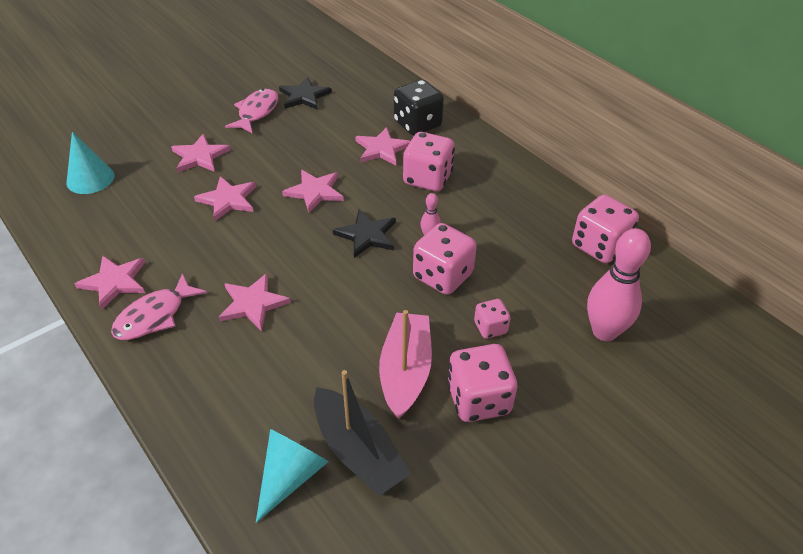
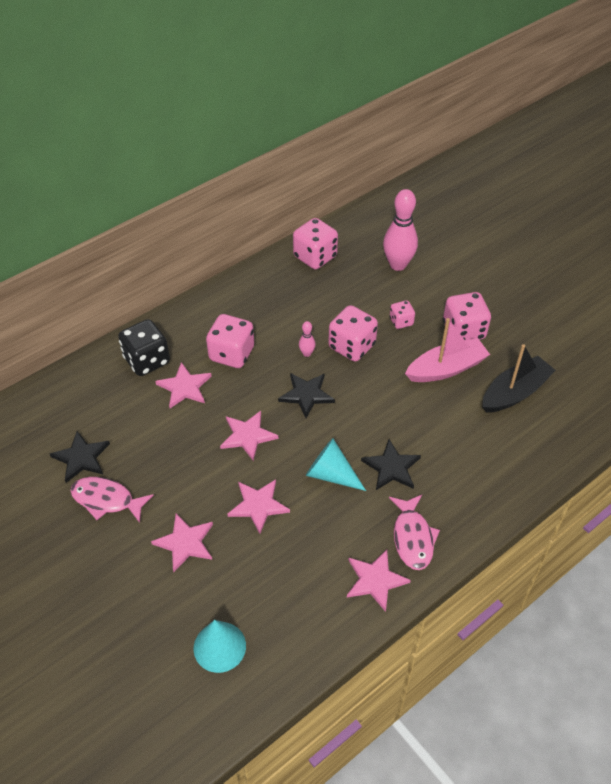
camera: 90 degrees left, 5 degrees up
(155, 316) = (412, 537): pink fish -> pink fish turned 45 degrees clockwise
(253, 303) = (391, 467): pink star -> black star
(291, 475) = (540, 427): turquoise cone -> turquoise cone (330, 474)
(405, 371) = (446, 368): pink boat -> pink boat turned 150 degrees clockwise

